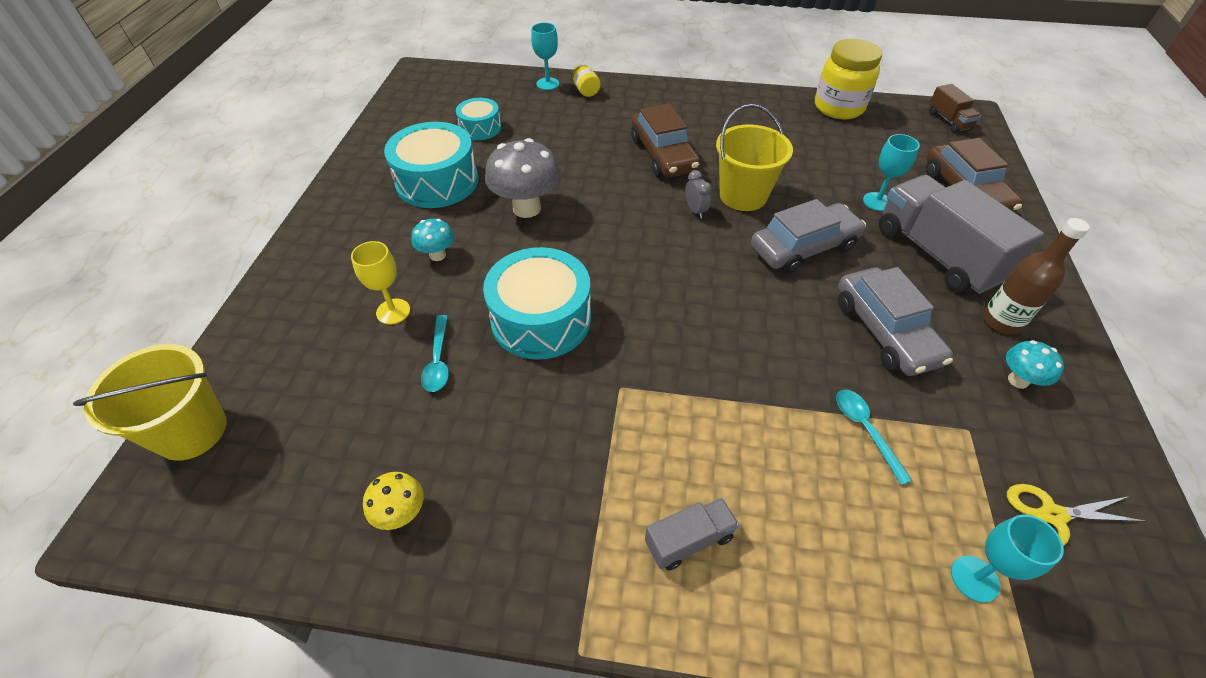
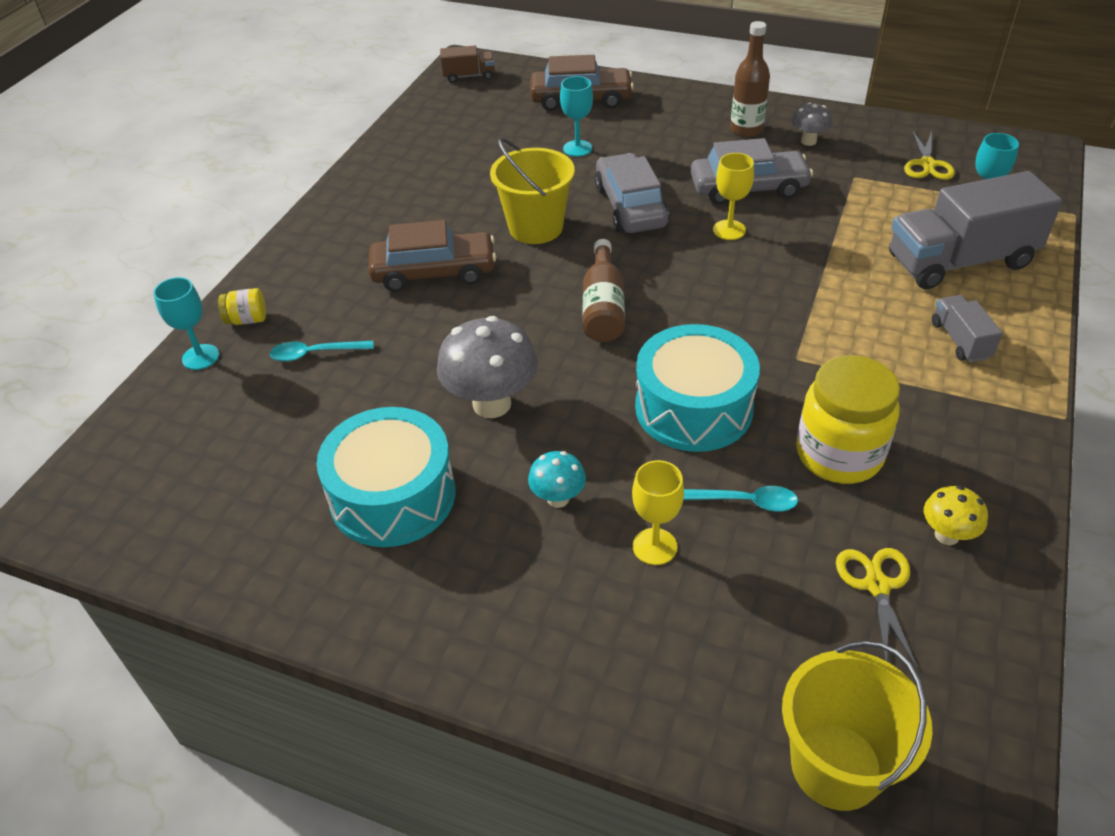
camera: 75 degrees left, 5 degrees down
(348, 456) = (877, 585): none -> yellow scissors
(480, 128) = (278, 441): turquoise drum -> none
(652, 249) = (603, 307): none -> brown bottle
(695, 211) = (548, 265): grey clock -> none
(801, 321) = (729, 230): none -> yellow goblet
(838, 107) = (409, 132): yellow jar -> yellow jar (839, 454)
(865, 430) = (853, 225): turquoise spoon -> turquoise spoon (315, 353)
(937, 254) = (660, 137): grey truck -> grey truck (960, 261)
(1018, 380) = (808, 141): turquoise mushroom -> grey mushroom

